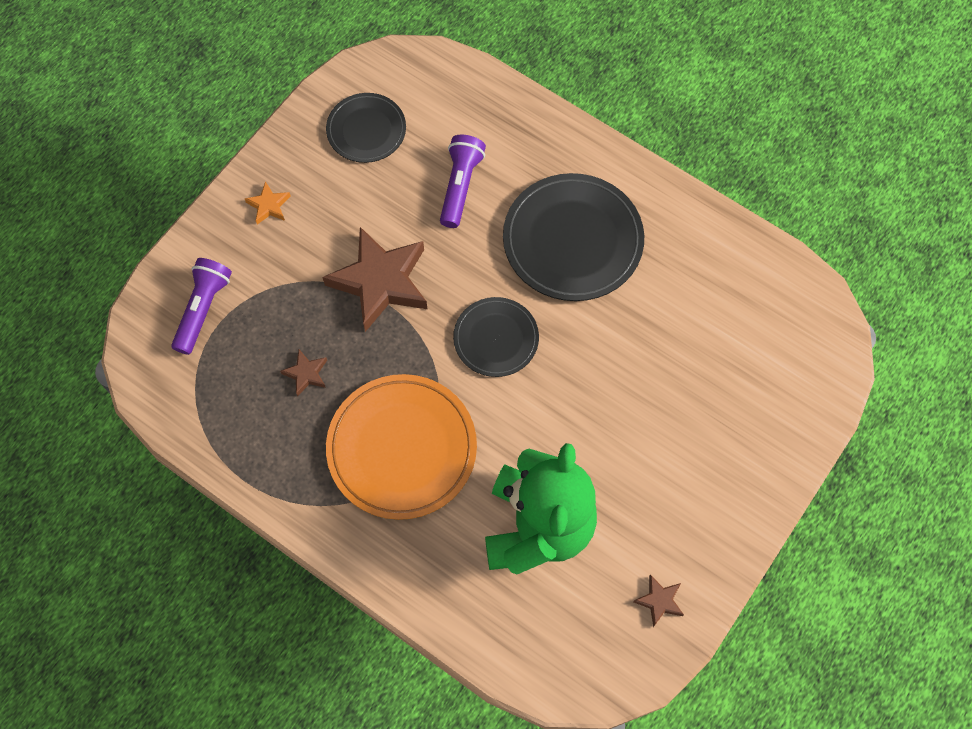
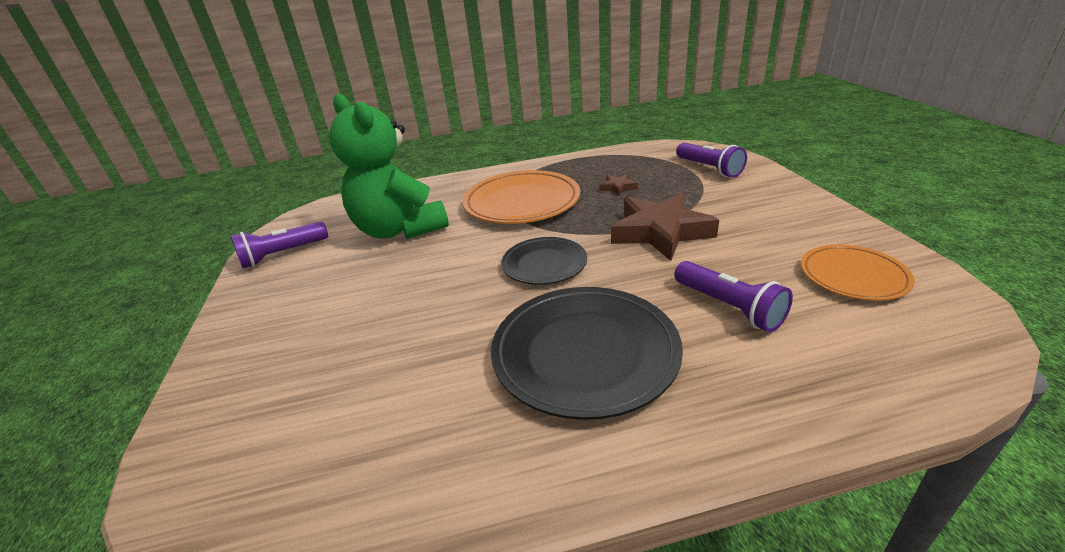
camera: 135 degrees right, 35 degrees down
(269, 205) = (786, 208): orange star -> none
(366, 130) = (853, 276): black plate -> orange plate
(659, 601) = (282, 254): brown star -> purple flashlight

